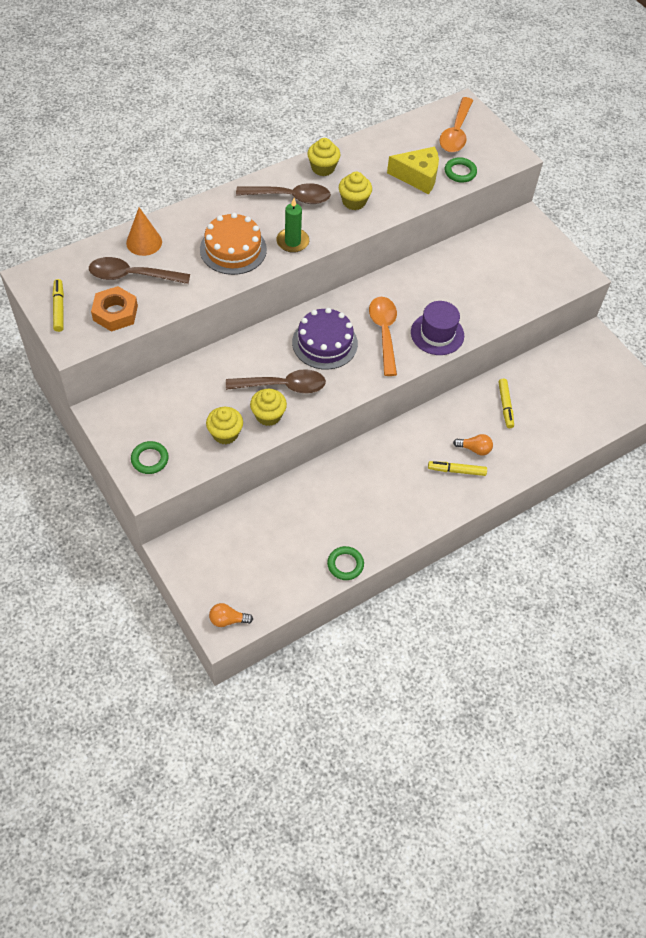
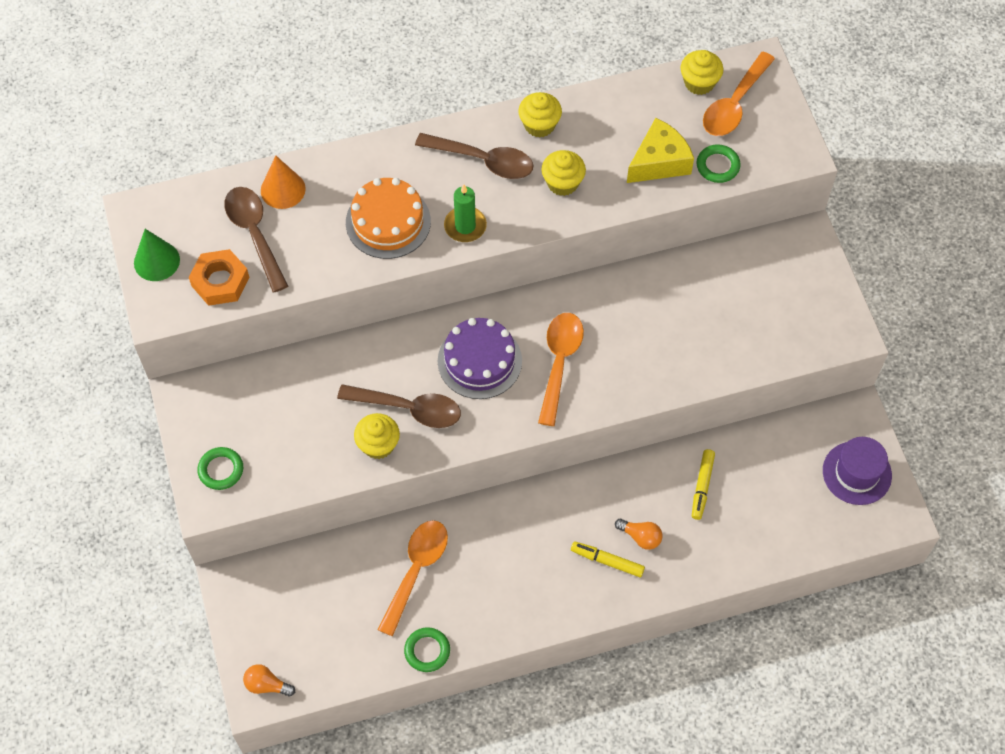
camera: 20 degrees right, 5 degrees up
(59, 308) = (156, 261): yellow marker -> green cone
(132, 276) = (255, 234): brown spoon -> brown spoon turned 45 degrees clockwise
(225, 433) = (319, 457): yellow cupcake -> yellow cupcake (699, 83)
(317, 509) = (416, 570): none -> orange spoon
(418, 176) = (659, 162): yellow cheese -> yellow cheese turned 60 degrees counterclockwise
(437, 334) = (627, 379): purple hat -> purple hat (857, 473)

